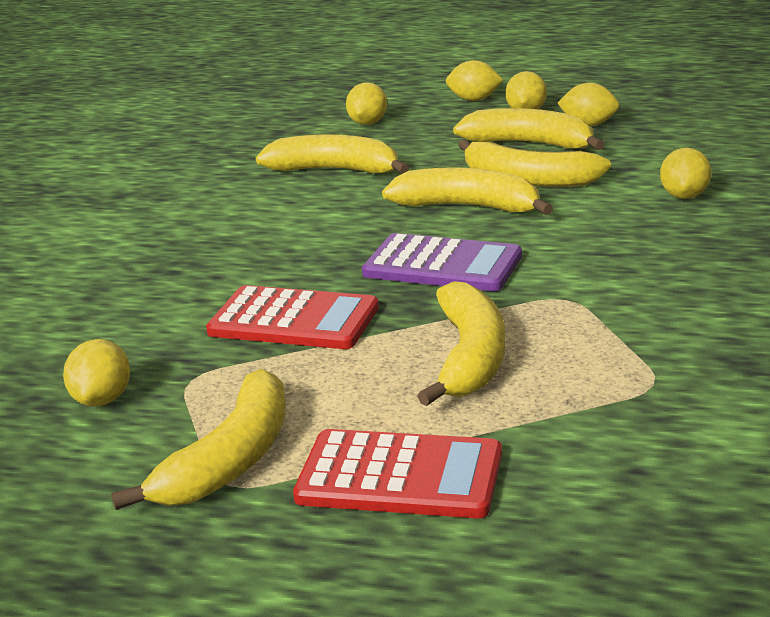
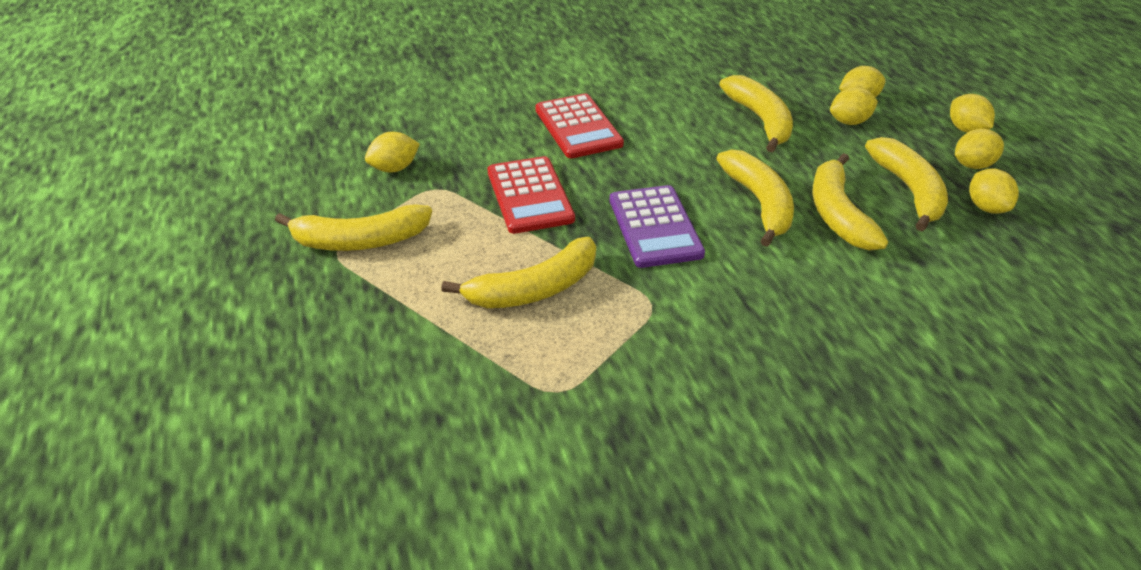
camera: 55 degrees right, 15 degrees up
(399, 476) = (376, 313): red calculator -> red calculator (578, 127)
(684, 196) = (894, 311): yellow lemon -> yellow lemon (849, 122)

